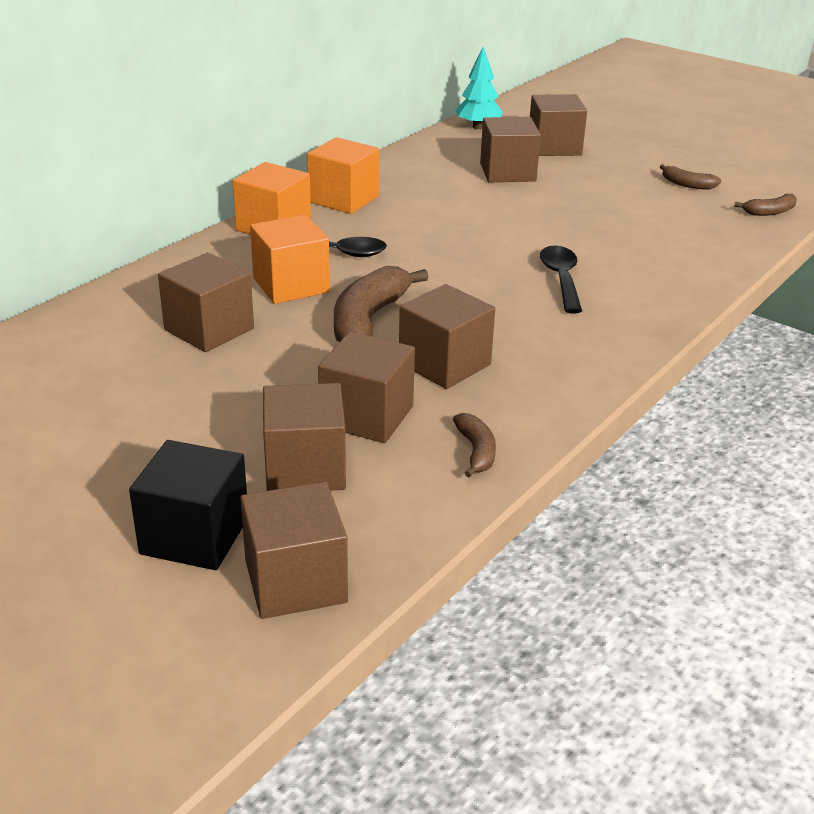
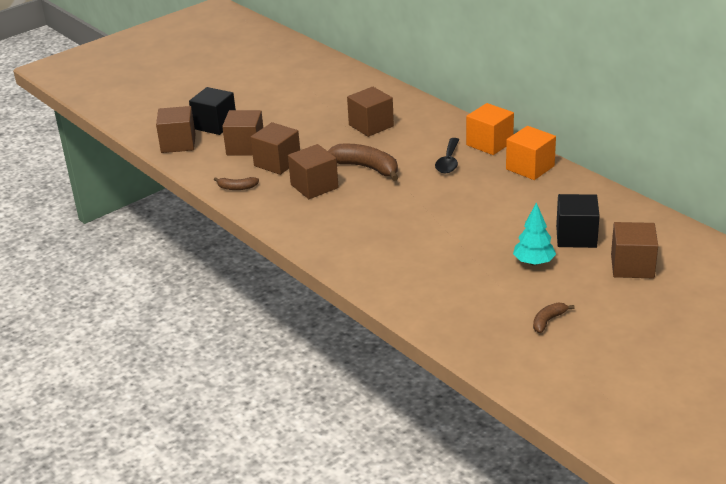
camera: 105 degrees right, 0 degrees up
(291, 285) = (412, 147): orange cube -> none
(478, 127) = (677, 234): turquoise tree -> turquoise tree (534, 262)
(507, 172) = (576, 236): brown cube -> black cube
(561, 279) = (397, 235): black spoon -> none
(770, 212) = (488, 352): brown banana -> none

